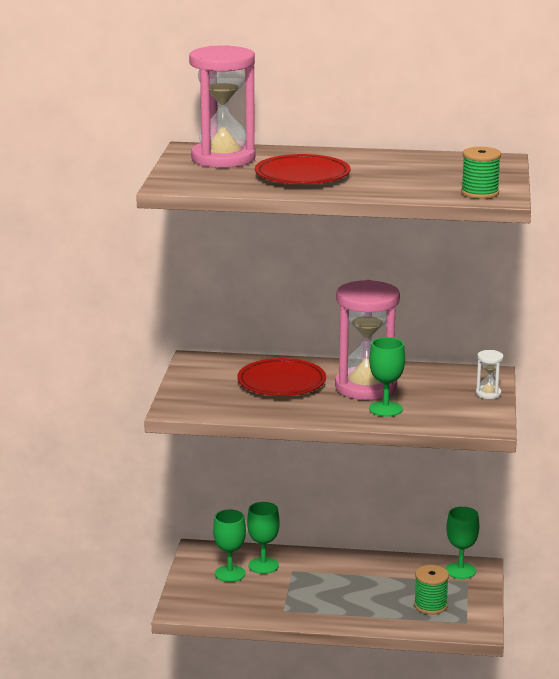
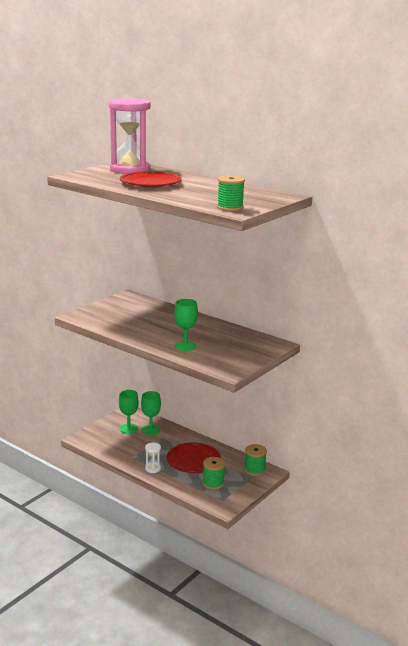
camera: 30 degrees right, 0 degrees up
(281, 383) = (152, 318): red plate -> red plate (193, 461)
(365, 387) = (193, 332): pink hourglass -> none
(460, 570) = (254, 470): green goblet -> green spool
(488, 393) = (258, 354): white hourglass -> white hourglass (153, 469)

